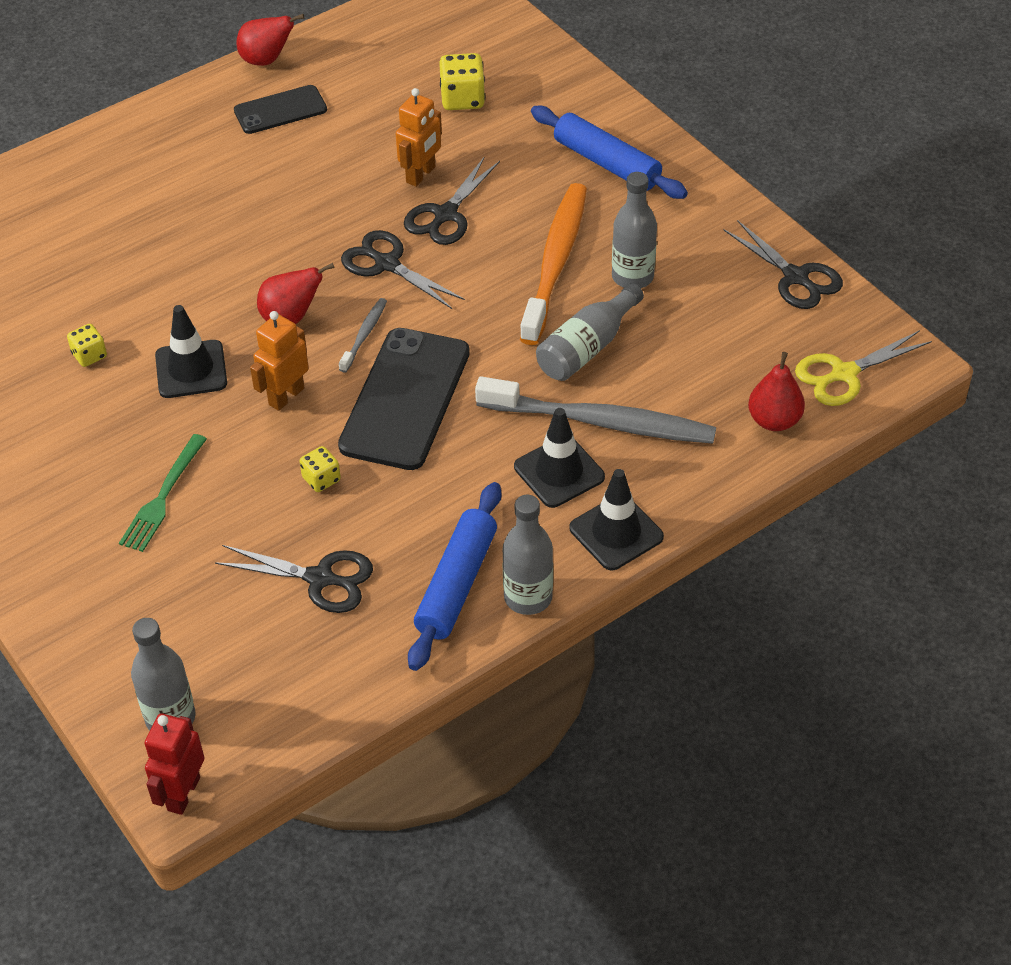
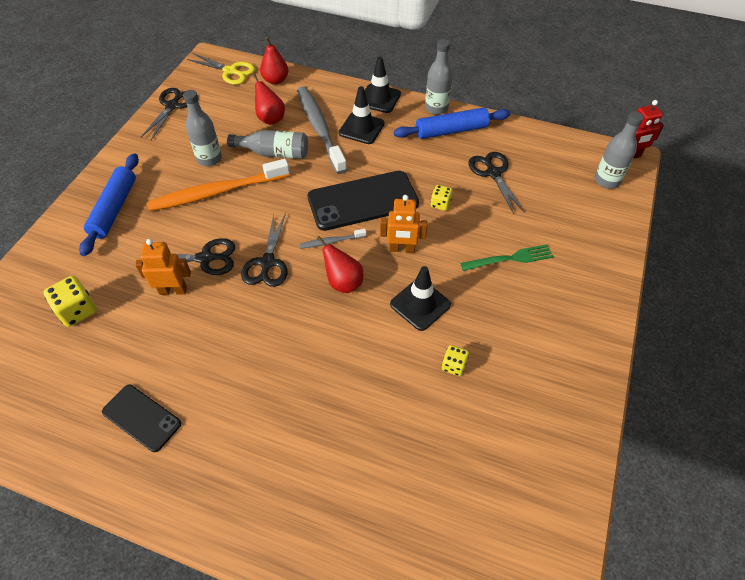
camera: 125 degrees left, 5 degrees up
(267, 60) = (78, 471): red pear -> red pear (270, 118)

